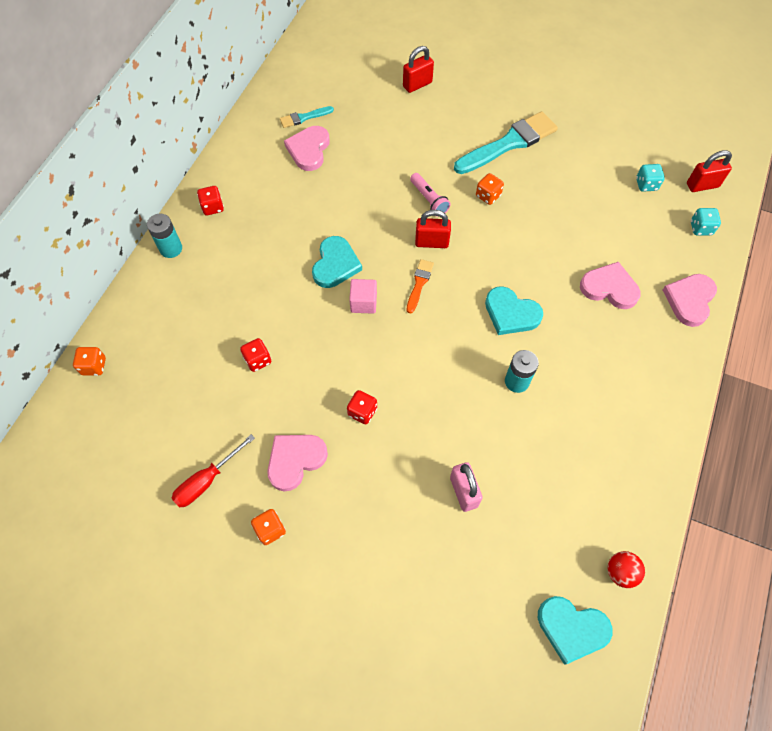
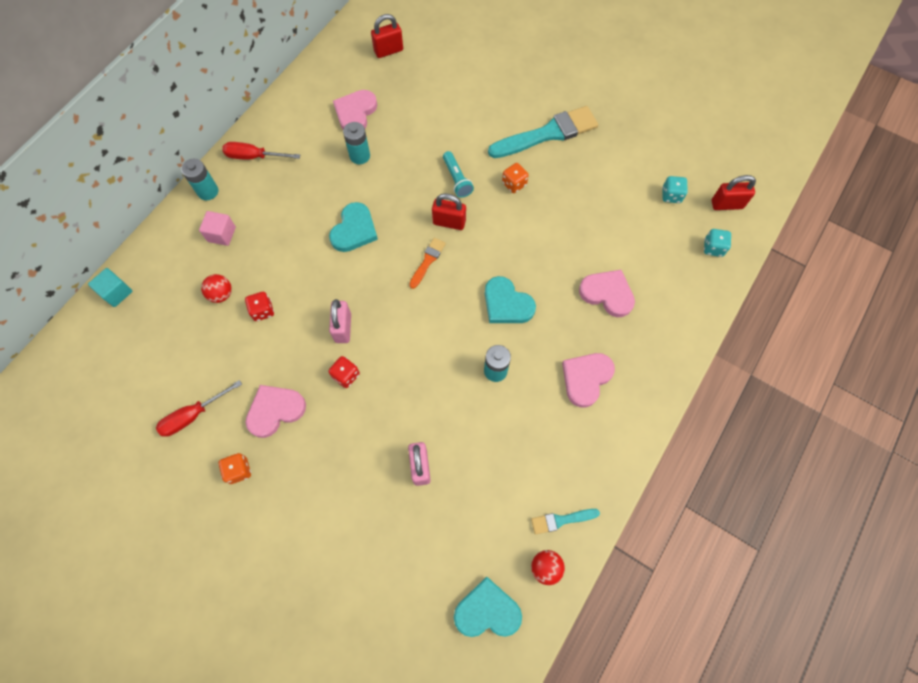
camera: 10 degrees right, 5 degrees up
(94, 366) = (116, 292): orange dice -> turquoise cube
(209, 350) = (221, 294): none -> red ball
(213, 207) = (254, 157): red dice -> red screwdriver
(304, 117) = (358, 80): turquoise brush -> turquoise brush (561, 520)
(323, 191) = (360, 156): none -> turquoise battery
(347, 364) = (343, 328): none -> pink padlock
(363, 302) = (371, 271): pink cube -> pink cube (221, 234)
(417, 84) = (474, 61): red padlock -> red padlock (388, 51)
(429, 200) = (457, 179): pink flashlight -> turquoise flashlight
(572, 628) = (487, 610): turquoise heart -> turquoise heart turned 150 degrees clockwise
(689, 300) = (682, 318): pink heart -> pink heart (586, 378)

